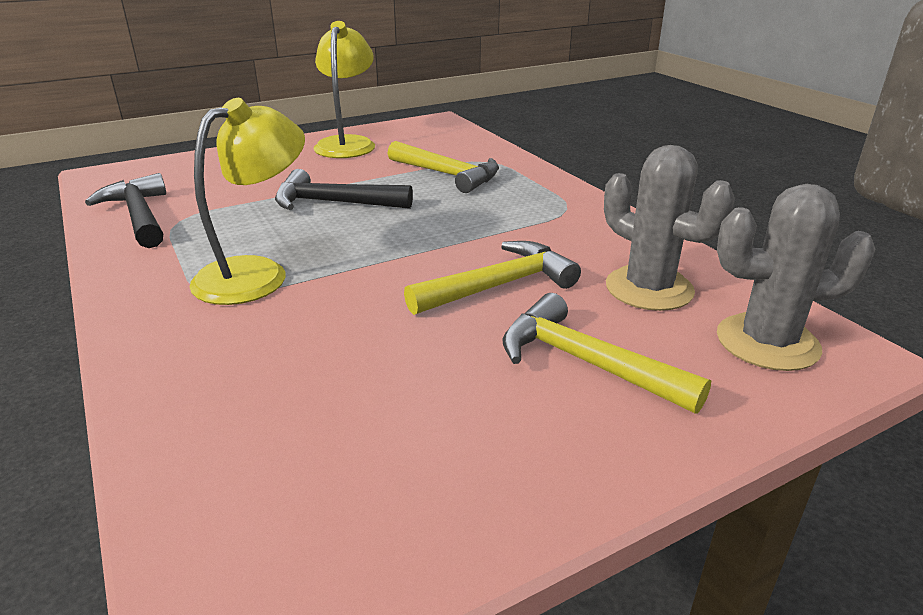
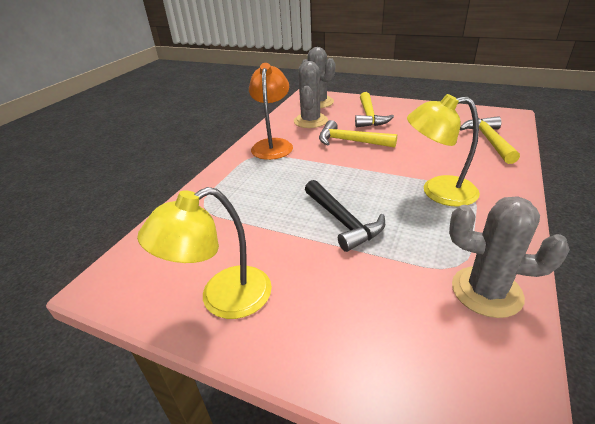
camera: 125 degrees left, 5 degrees up
(139, 216) = (486, 291): black hammer -> grey cactus
(447, 175) = (246, 207): yellow hammer -> yellow hammer (489, 141)
(585, 227) = (273, 145): none -> orange lamp

